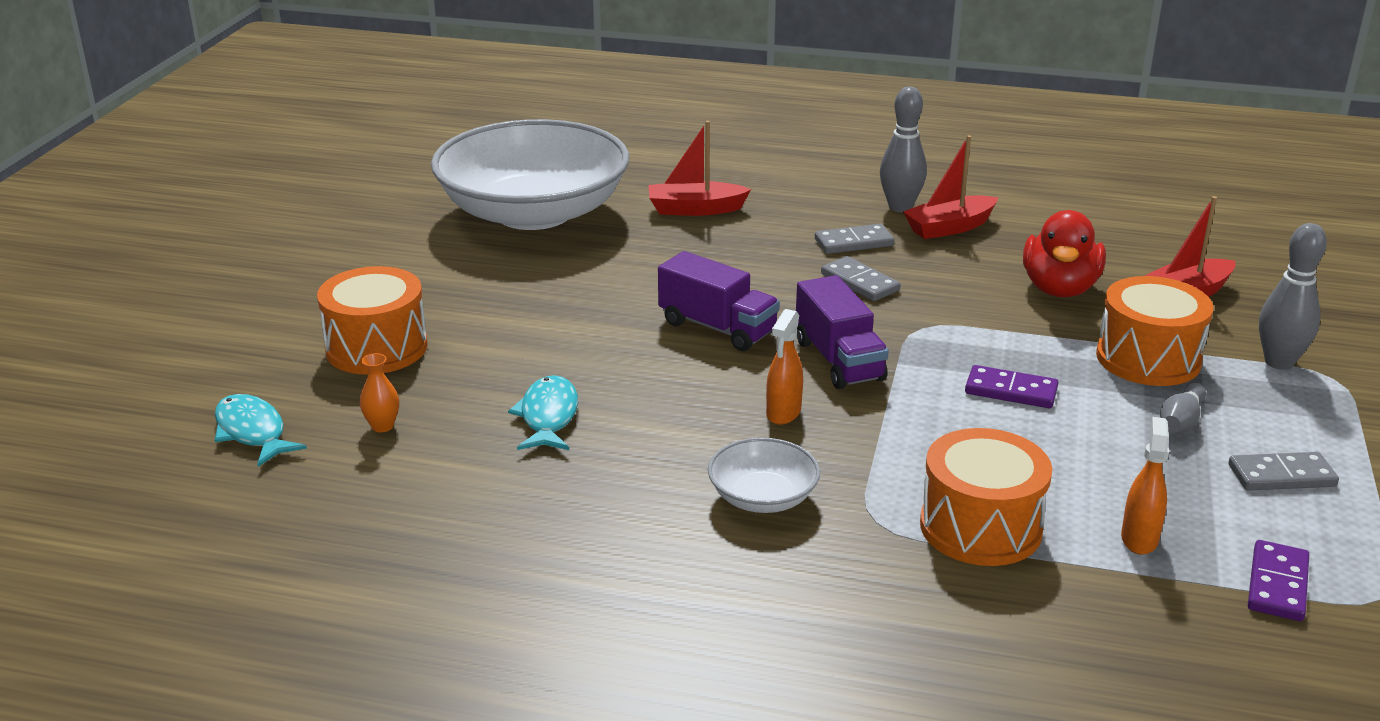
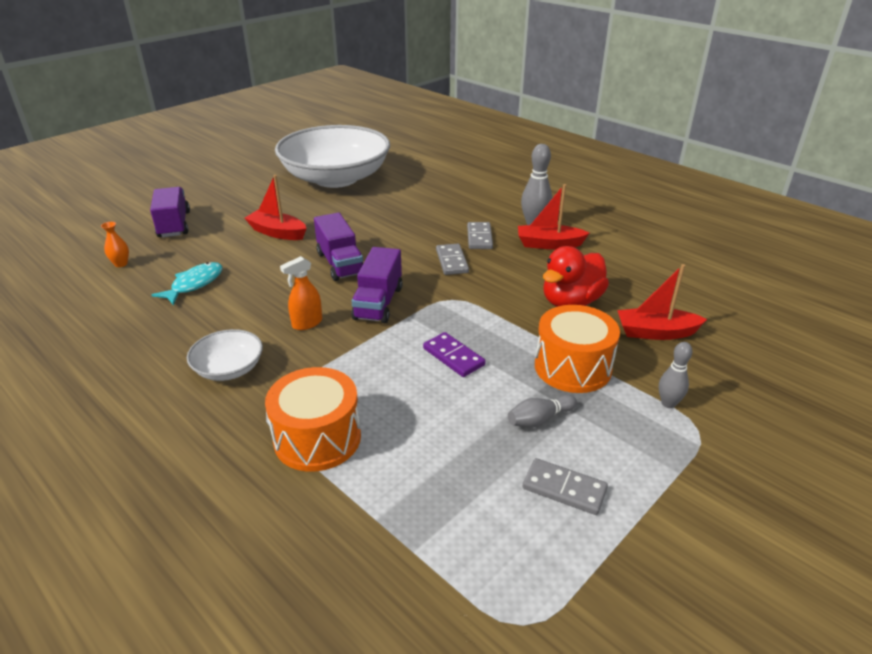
camera: 30 degrees right, 5 degrees up
(252, 432) = (70, 249): turquoise fish -> none
(376, 348) = (174, 225): orange drum -> purple truck
(695, 209) = (417, 196): red boat -> red boat (277, 232)
(854, 243) = (479, 238): grey domino -> grey domino turned 75 degrees clockwise
(1139, 539) = (403, 491): orange spray bottle -> none
(1277, 584) = (455, 572): purple domino -> none
(1279, 362) = (668, 403): grey bowling pin -> grey bowling pin, size x0.62

